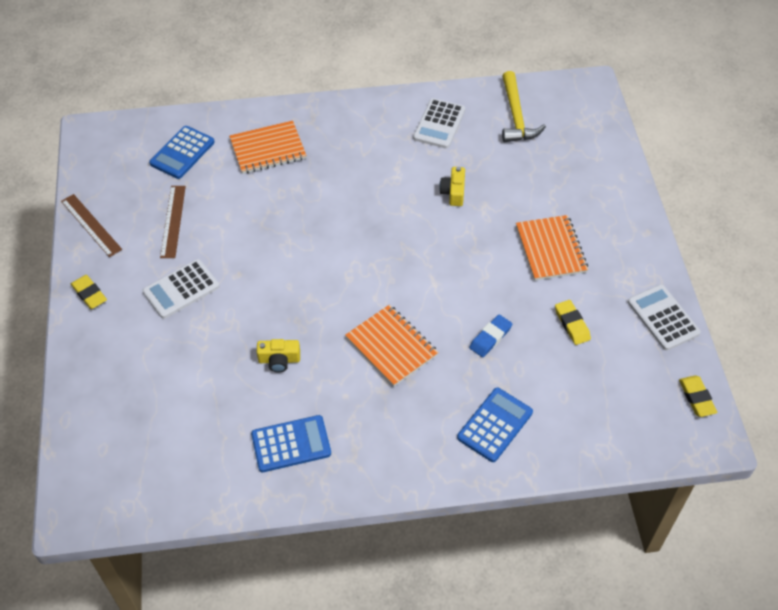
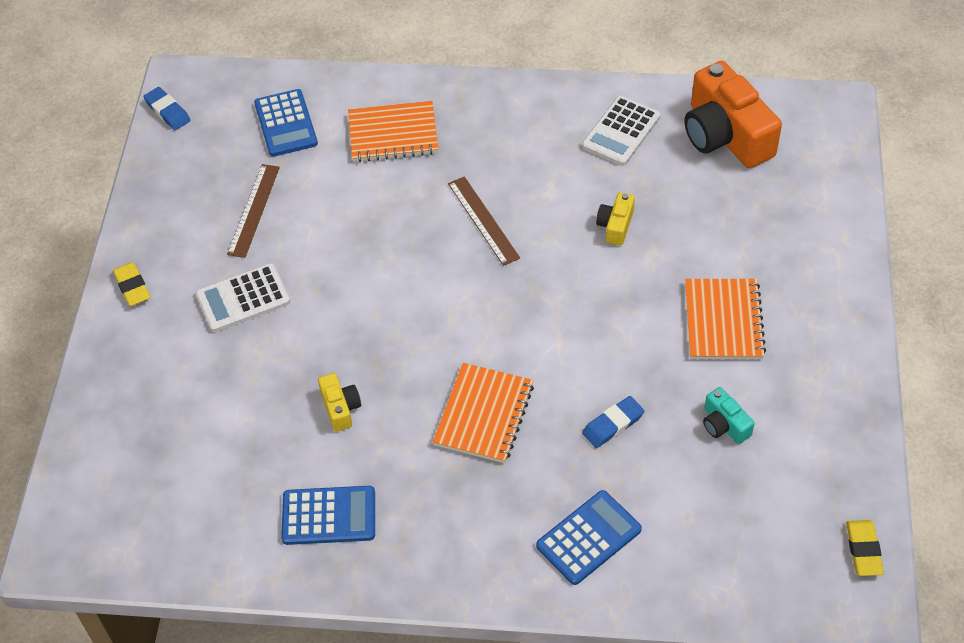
camera: 15 degrees right, 0 degrees up
(85, 156) = (167, 111): none -> blue eraser
(91, 225) = (154, 200): brown ruler -> brown ruler (483, 220)
(182, 153) = (286, 124): blue calculator -> blue calculator turned 60 degrees counterclockwise
(279, 360) = (340, 408): yellow camera -> yellow camera turned 120 degrees counterclockwise
(391, 347) = (483, 415): orange notebook -> orange notebook turned 45 degrees clockwise
(516, 116) = (725, 135): yellow hammer -> orange camera
(572, 324) = (724, 424): yellow eraser -> turquoise camera
(663, 318) = (848, 436): white calculator -> none

